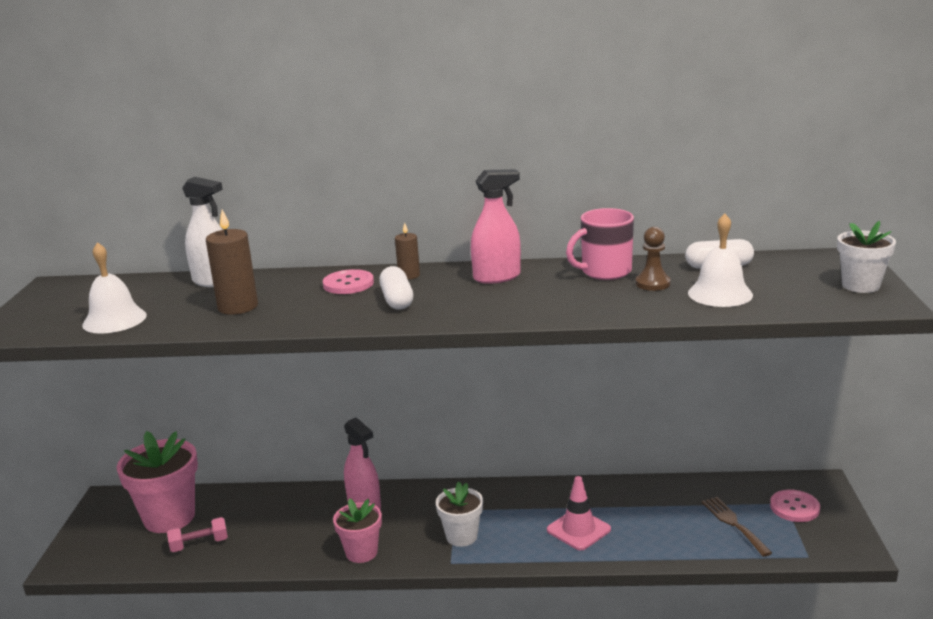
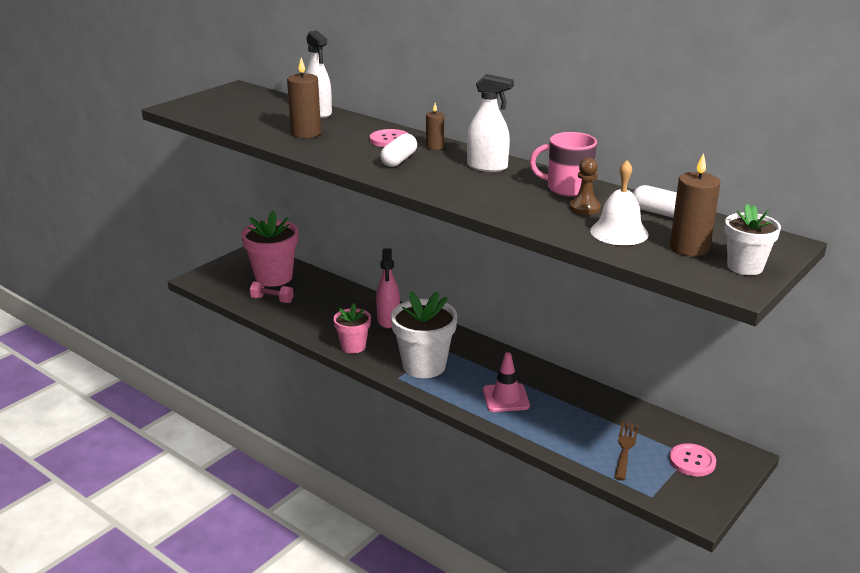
camera: 35 degrees right, 5 degrees up
(114, 320) = (234, 119): white bell -> none
(461, 536) = (424, 366): white flower pot -> white flower pot, size x1.69
(497, 277) = (487, 167): pink spray bottle -> white spray bottle
(795, 286) = (689, 248): none -> brown candle

